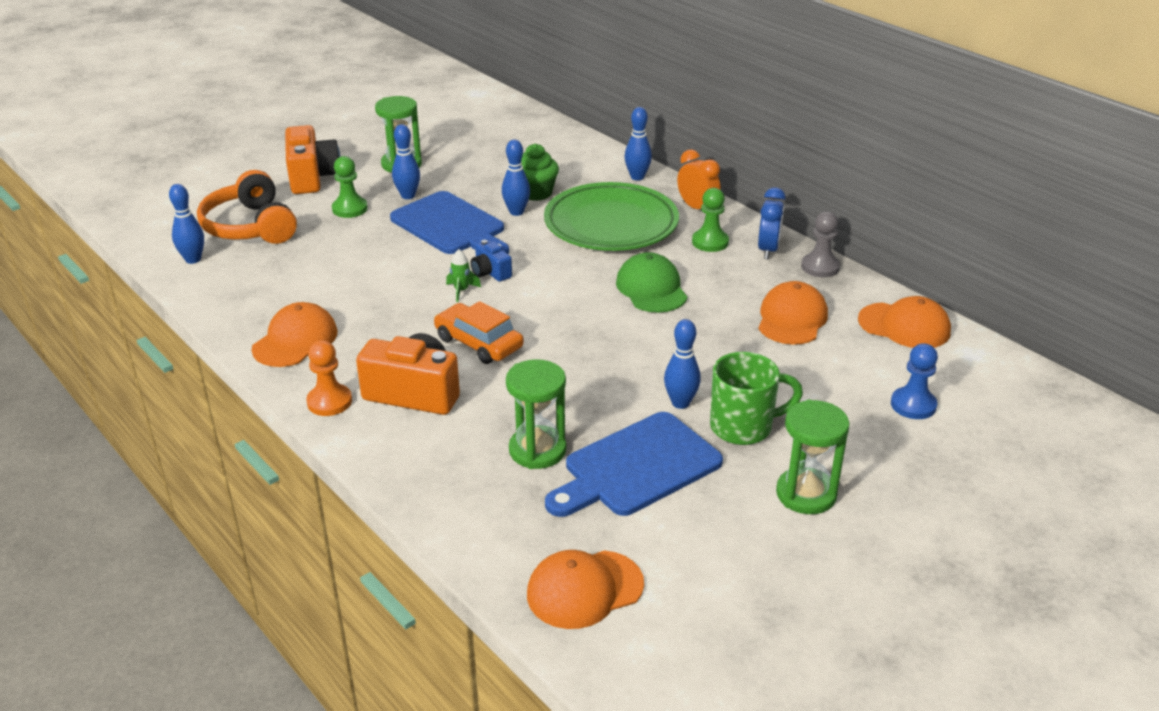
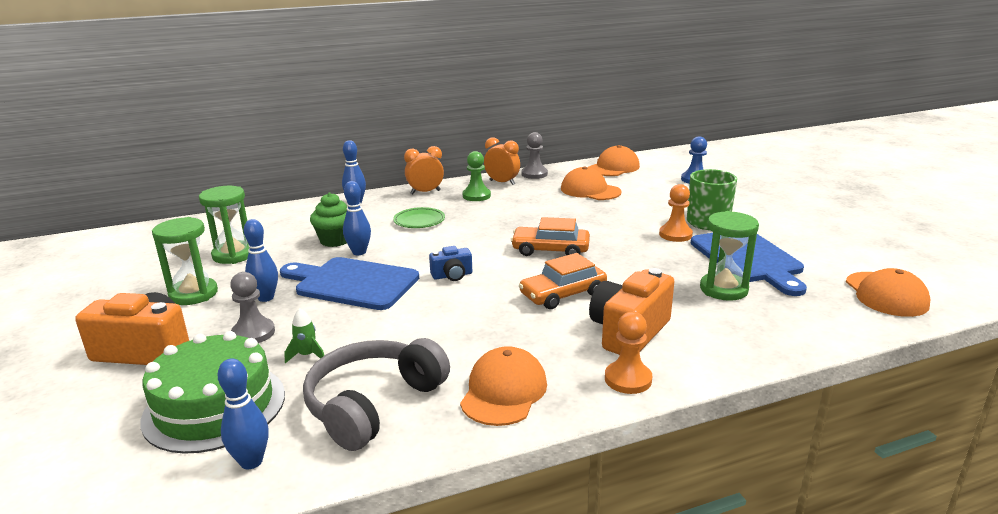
camera: 70 degrees left, 10 degrees down
(250, 227) = (215, 406): orange headphones -> green cake
(266, 286) = (373, 404): none -> grey headphones
(295, 340) = (504, 391): orange cap -> orange cap turned 60 degrees clockwise
(350, 209) = (253, 333): green pawn -> grey pawn
(451, 226) = (352, 283): blue cutting board -> blue cutting board turned 135 degrees counterclockwise
(461, 291) = (473, 292): green rocket -> green rocket (307, 355)
(582, 318) = (550, 250): none -> orange car
(611, 224) = (419, 221): green plate -> green plate, size x0.45
(651, 288) = (525, 222): green cap -> none
(680, 403) = (675, 234): blue bowling pin -> orange pawn
(768, 250) = (502, 183): blue clock -> orange clock
(806, 494) = (778, 217): green hourglass -> green hourglass (234, 255)

